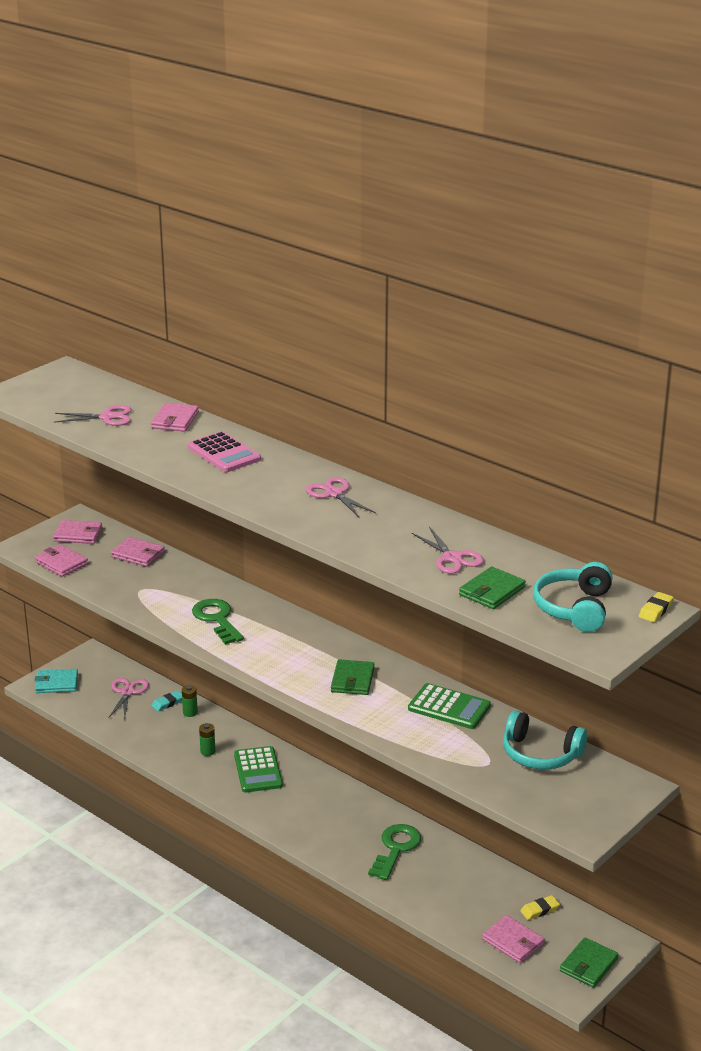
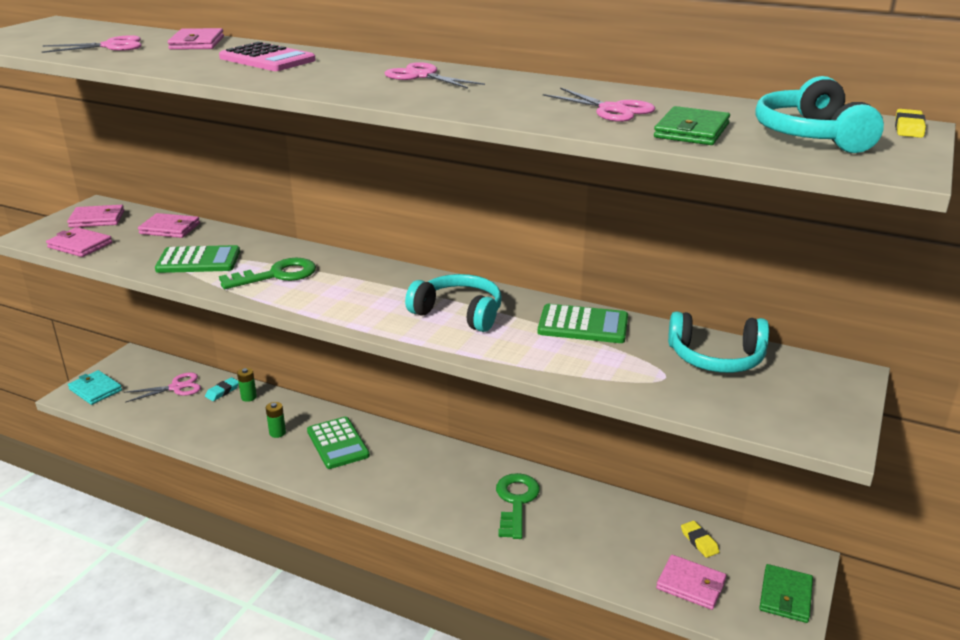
camera: 15 degrees left, 0 degrees up
(56, 683) = (95, 390): turquoise wallet -> turquoise wallet turned 60 degrees clockwise
(127, 692) = (176, 387): pink scissors -> pink scissors turned 75 degrees clockwise
(156, 594) = (198, 261): none -> green calculator
(217, 619) = (277, 275): green key -> green key turned 105 degrees clockwise
(352, 680) = (459, 313): green wallet -> turquoise headphones
(540, 910) = (699, 541): yellow eraser -> yellow eraser turned 75 degrees counterclockwise

